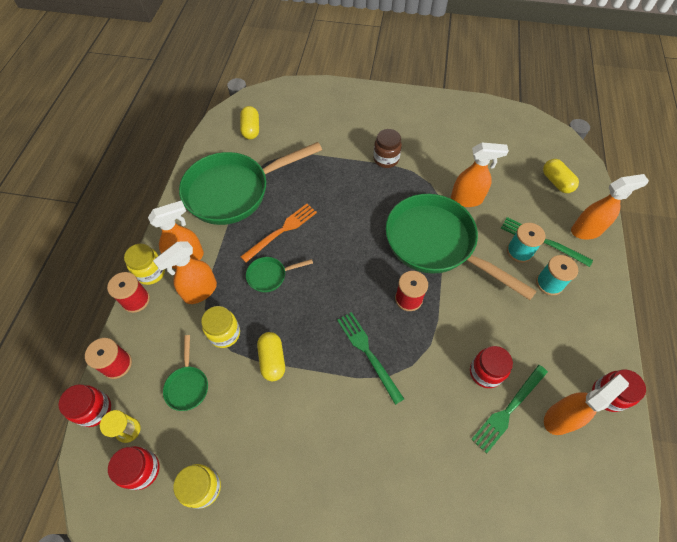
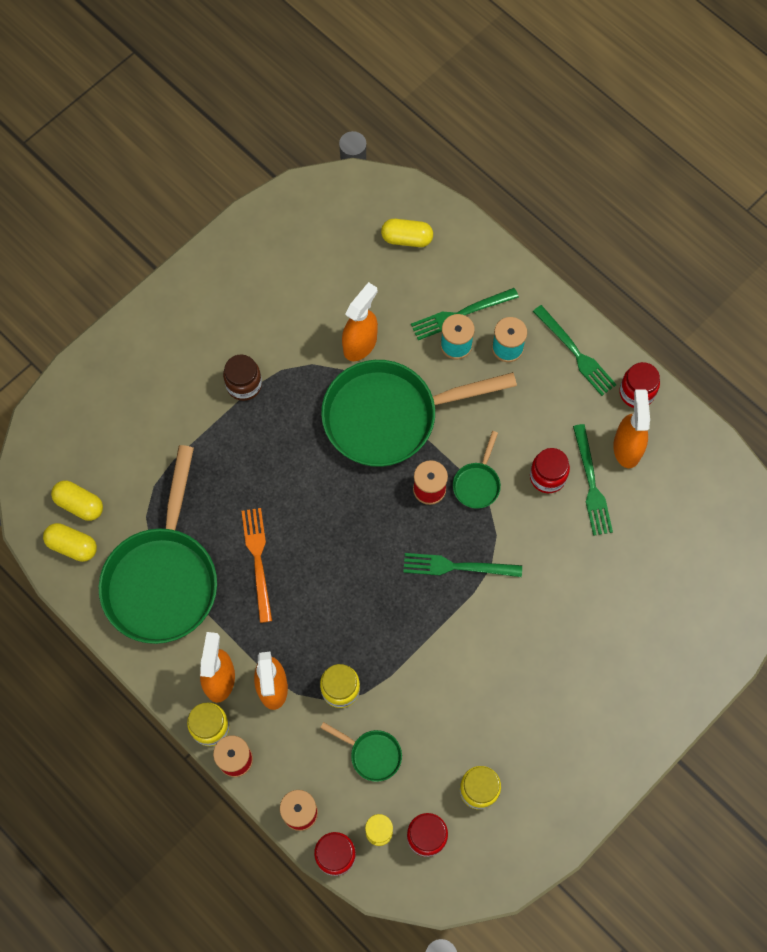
camera: 55 degrees left, 10 degrees up
(270, 276) = (305, 606): green pan -> green pan (477, 483)
(272, 360) = (401, 659): yellow capsule -> yellow capsule (72, 546)
(586, 230) = (480, 262): orange spray bottle -> none
(591, 330) = (575, 353): none -> green fork

